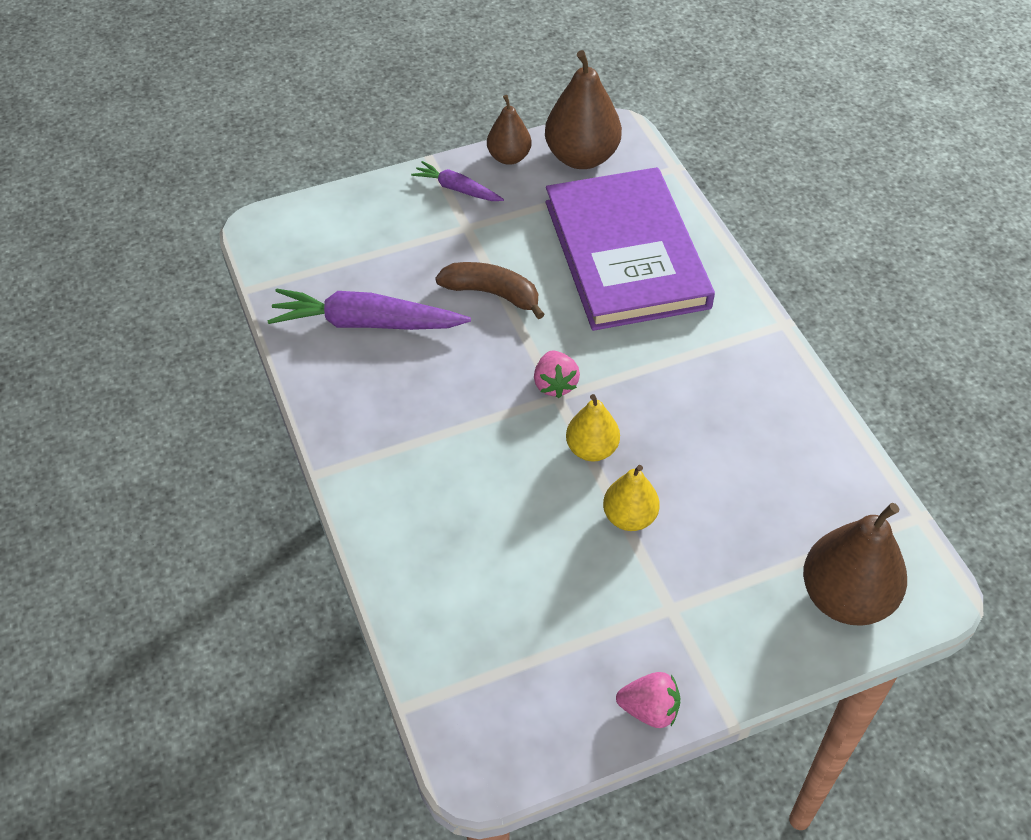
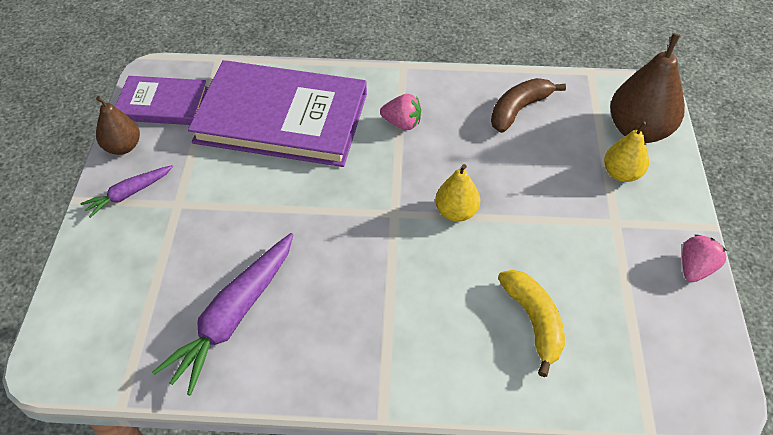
camera: 65 degrees left, 0 degrees up
(486, 564) = (533, 321): none -> yellow banana
(492, 294) = (263, 214): brown banana -> brown banana (519, 109)
(555, 384) = (382, 210): pink strawberry -> pink strawberry (402, 123)
(581, 157) = (162, 103): brown pear -> purple book
(629, 517) = (528, 214): yellow pear -> yellow pear (621, 173)

